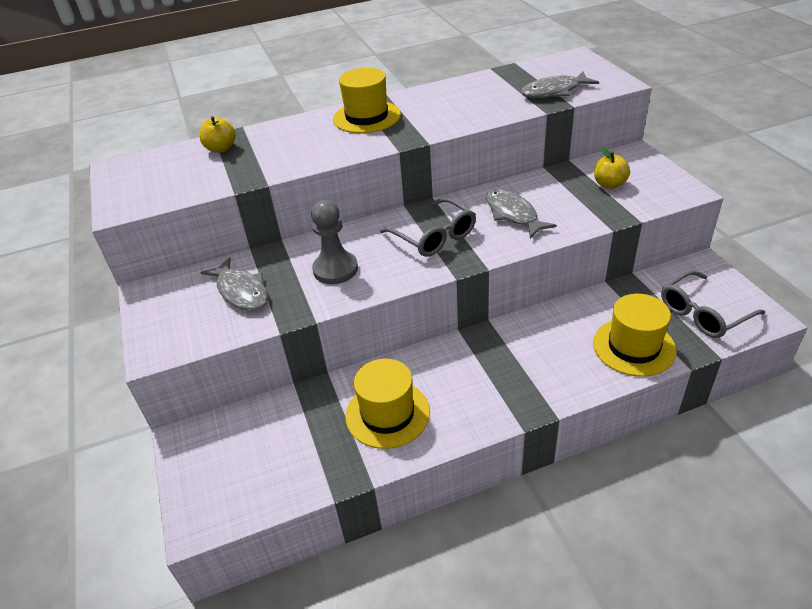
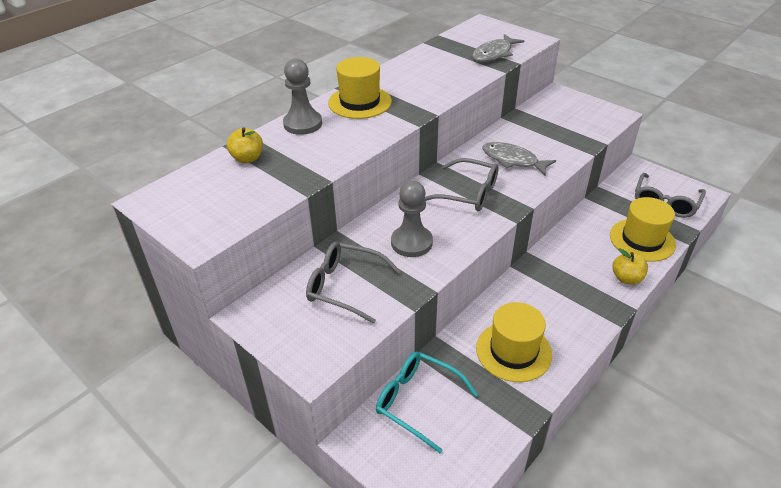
camera: 30 degrees left, 0 degrees up
(241, 291) = (344, 286): grey fish -> grey glasses
(260, 425) = (417, 401): none -> turquoise glasses
(296, 127) = (303, 124): none -> grey pawn
(609, 184) = (561, 121): yellow apple -> yellow apple (626, 278)

